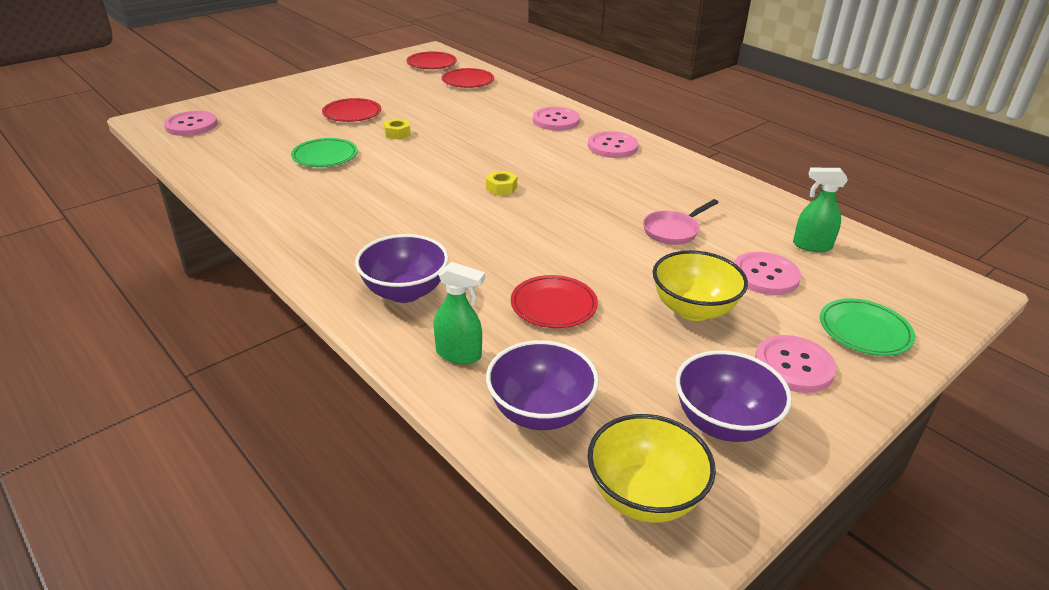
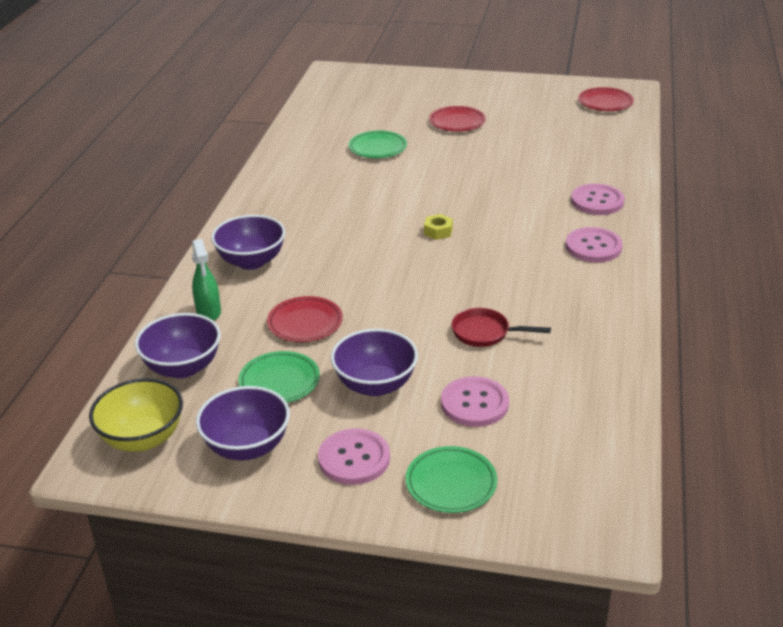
camera: 55 degrees right, 0 degrees up
(191, 125) = (346, 86): pink button -> none
(397, 133) = (455, 153): yellow nut -> none
(468, 81) = (600, 132): red plate -> none
(633, 359) = (279, 381): none -> green plate
(673, 231) = (485, 333): pink pan -> red pan
(693, 309) = (375, 385): yellow bowl -> purple bowl
(811, 246) = (564, 413): green spray bottle -> none

